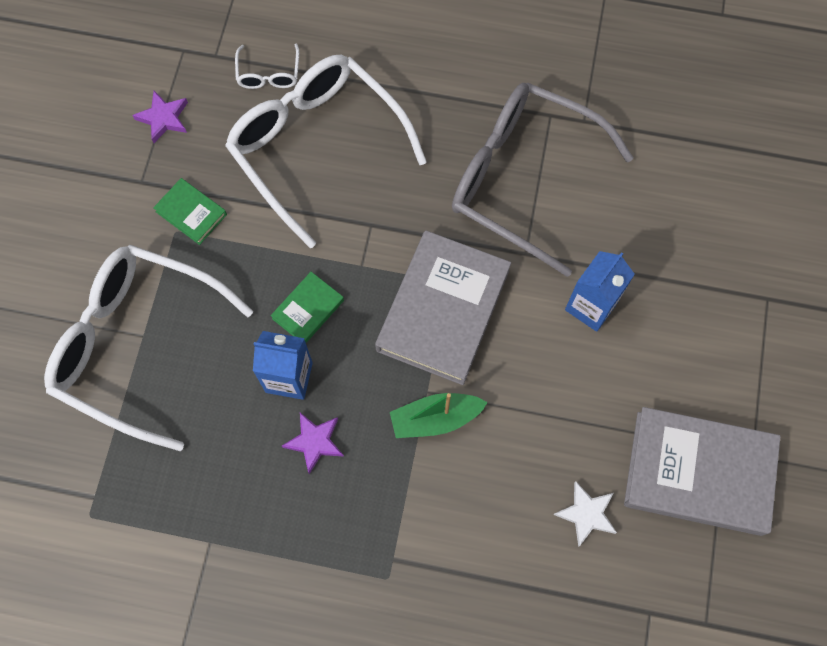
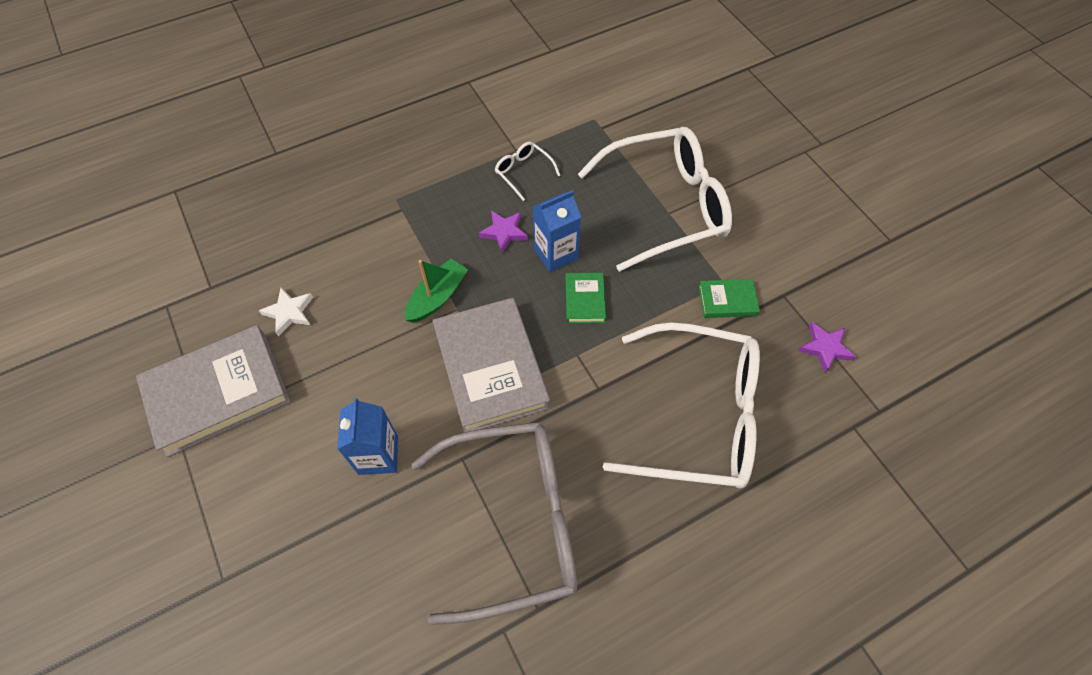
camera: 140 degrees right, 10 degrees down
(268, 74) = (798, 445): white glasses -> white glasses (523, 172)

